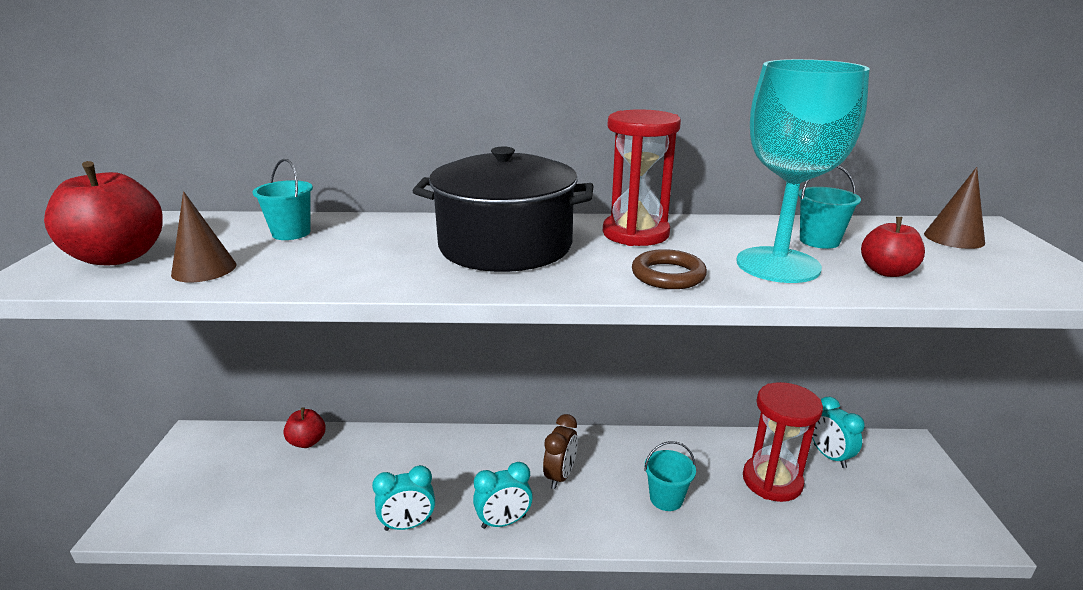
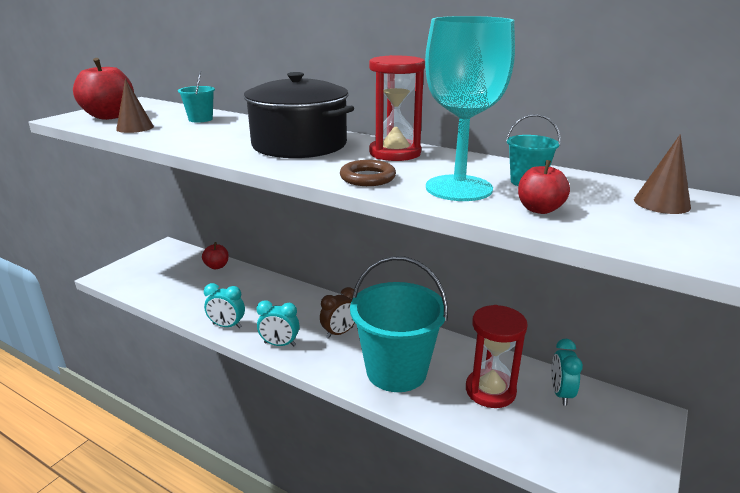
camera: 30 degrees right, 0 degrees up
(666, 498) = (396, 371): turquoise bucket -> turquoise bucket, size x2.32

